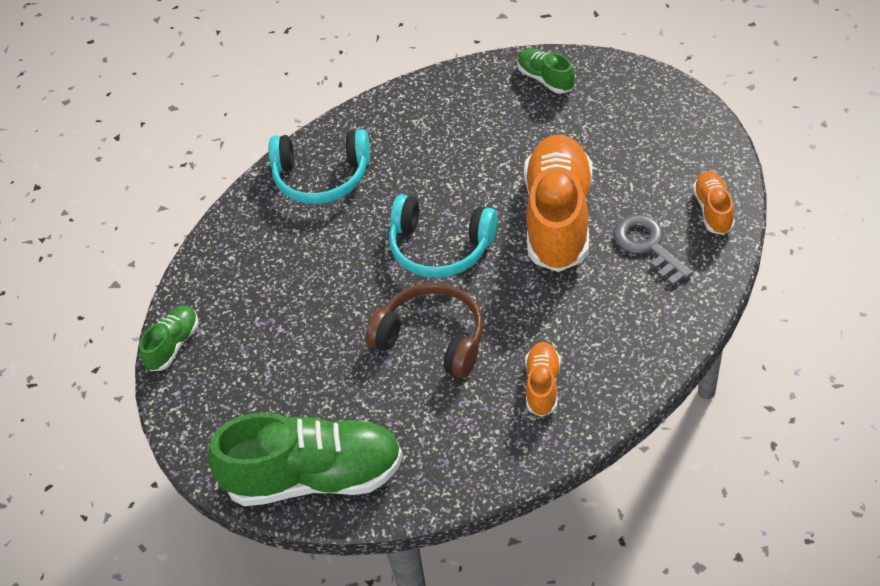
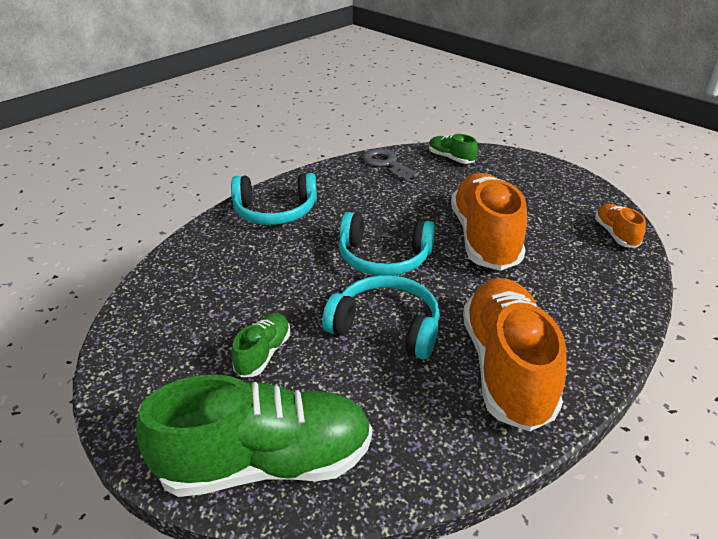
camera: 10 degrees left, 15 degrees down
(173, 345) = (123, 332): green shoe -> green shoe (263, 353)
(432, 338) = (386, 326): brown headphones -> turquoise headphones
(542, 385) = (506, 367): orange shoe -> orange shoe, size x2.13
(648, 246) = (569, 258): grey key -> grey key (386, 164)

